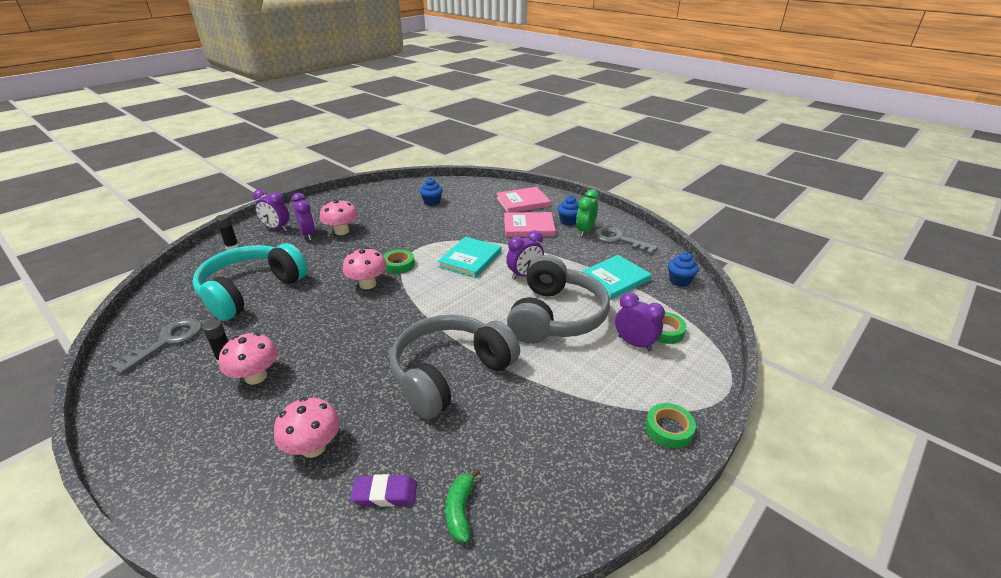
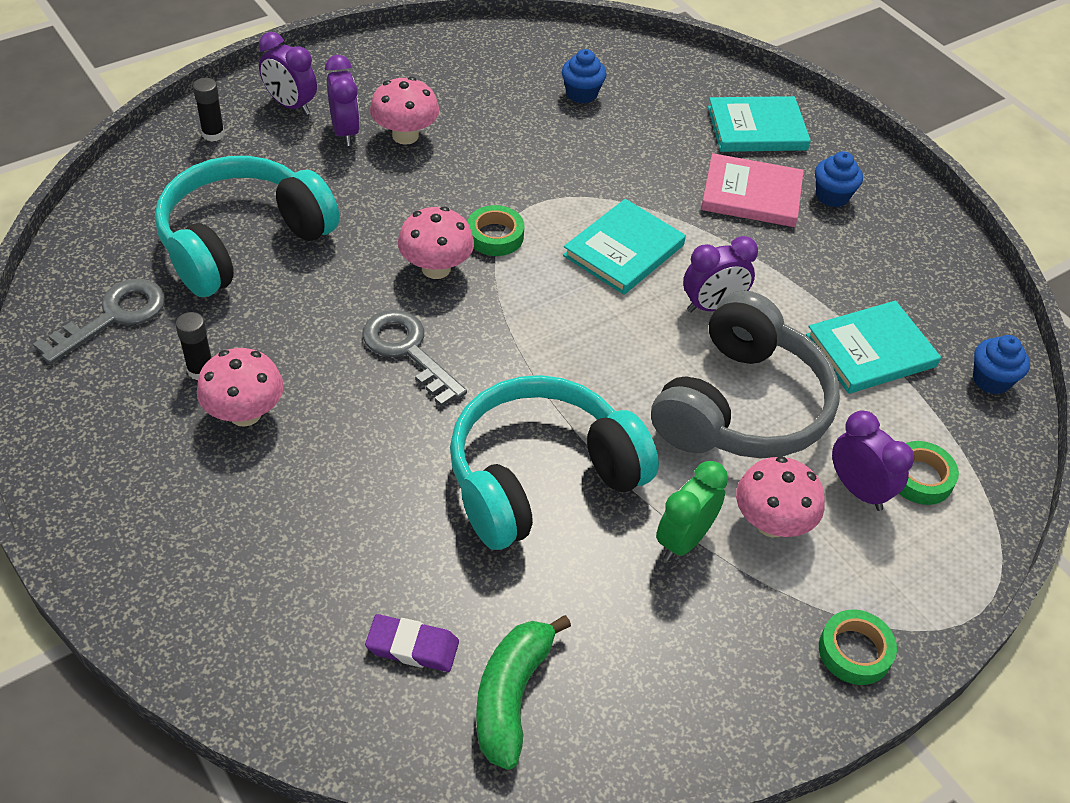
camera: 10 degrees right, 15 degrees up
(313, 447) = (321, 552): pink mushroom -> pink mushroom (771, 523)
(450, 374) = (541, 477): grey headphones -> turquoise headphones
(460, 510) = (511, 696): green banana -> green banana, size x1.56
(522, 202) = (757, 128): pink book -> turquoise book
(585, 231) = (856, 227): green clock -> green clock (683, 540)
(619, 240) = (913, 261): grey key -> grey key (408, 351)

